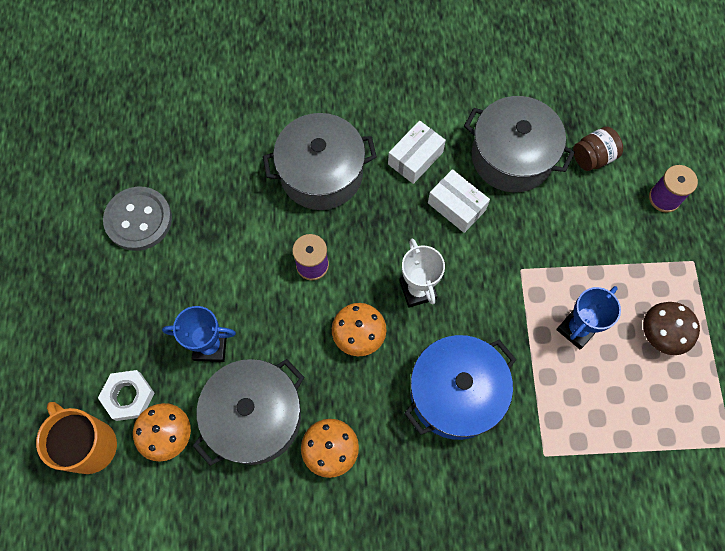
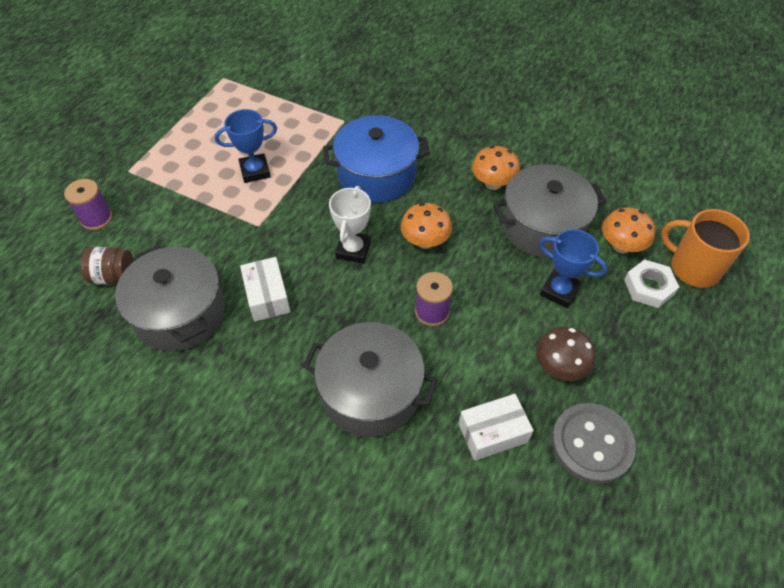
camera: 150 degrees left, 15 degrees down
(90, 445) = (693, 268): orange mug -> orange mug turned 135 degrees clockwise
(415, 158) = (268, 359): white box -> white box (492, 433)
(661, 334) = (201, 143): brown mushroom -> brown mushroom (559, 367)

